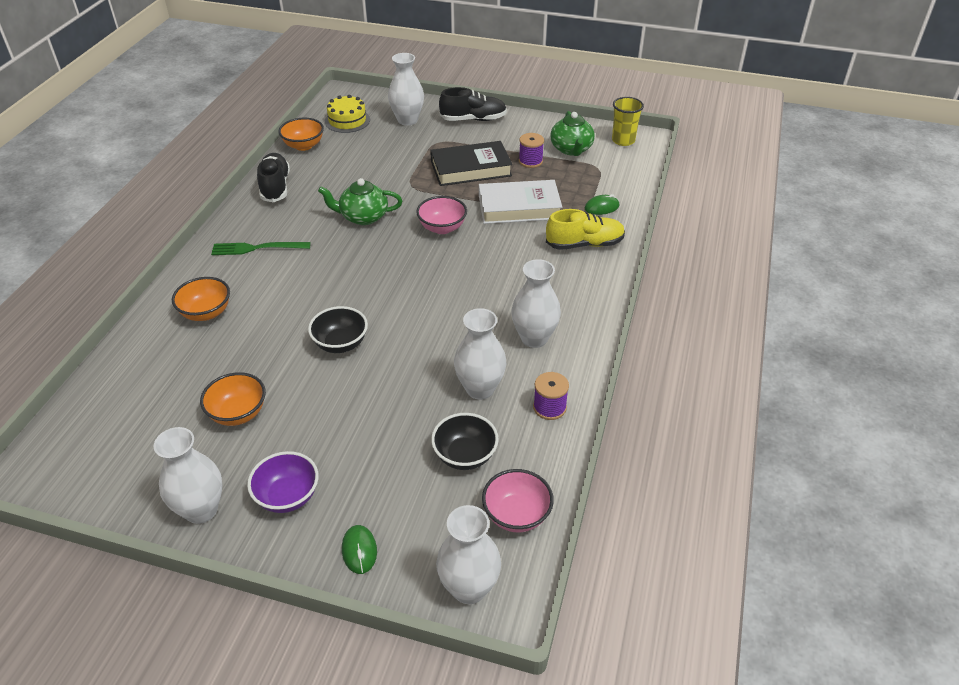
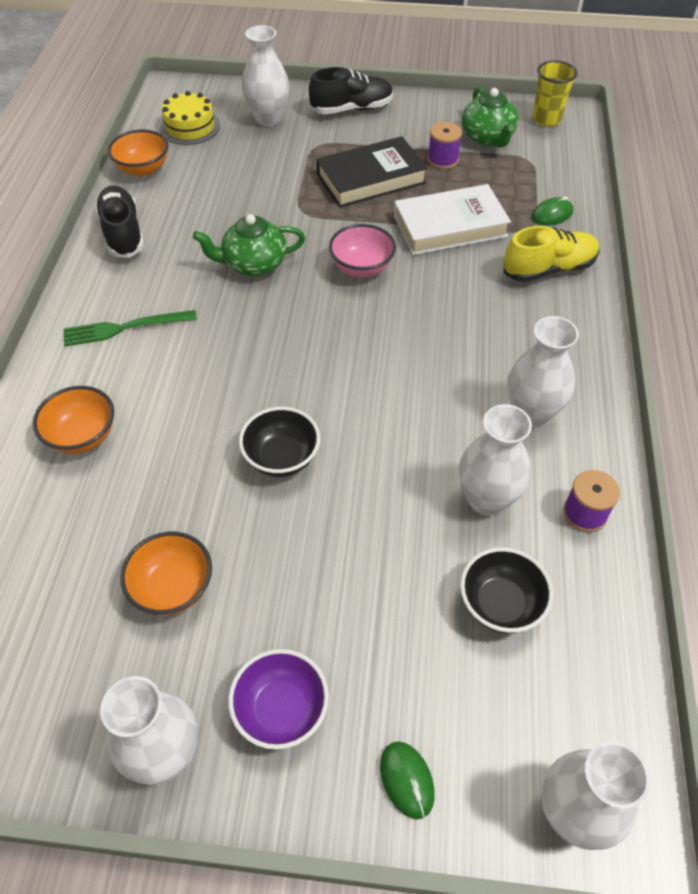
camera: 10 degrees left, 10 degrees up
(516, 515) = (597, 685): pink bowl -> none

